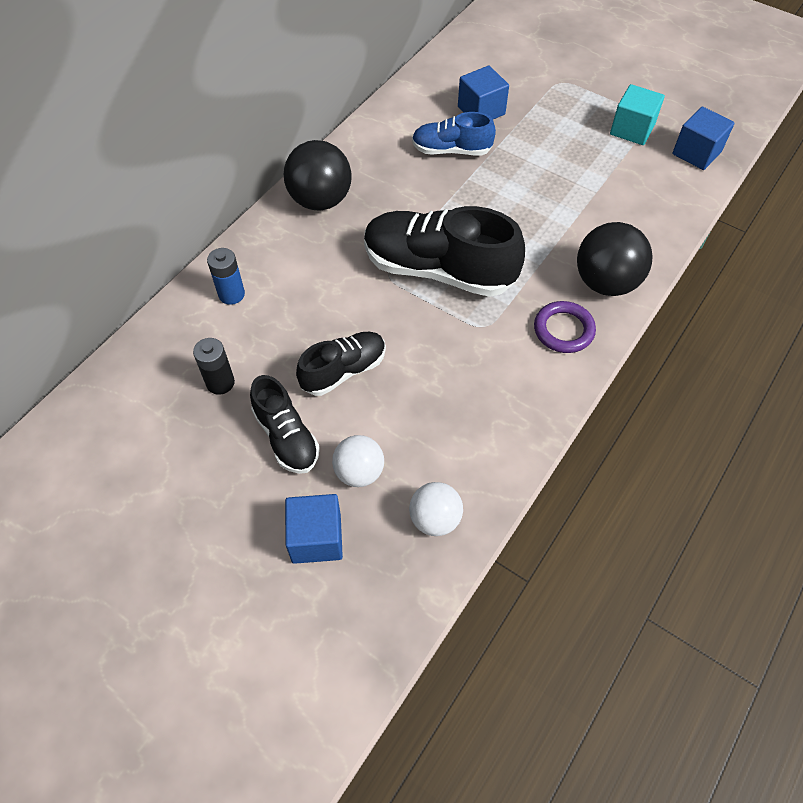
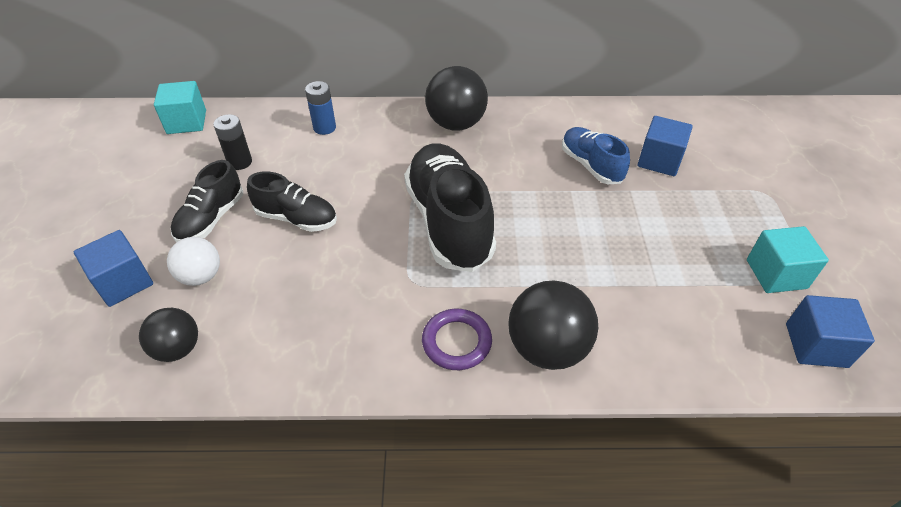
camera: 55 degrees right, 10 degrees down
(104, 404) = (186, 122): none -> turquoise cube
(435, 519) = (178, 349): white ball -> black ball

